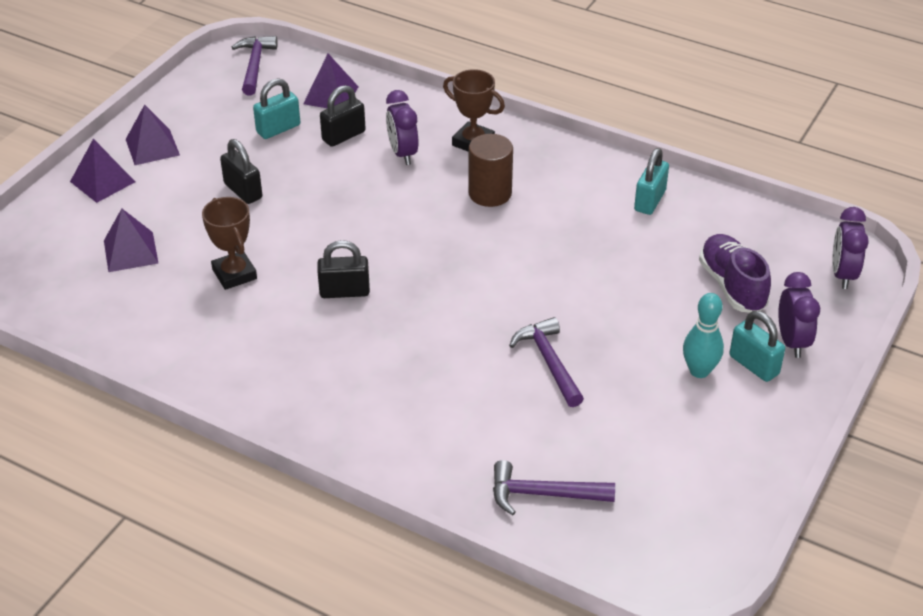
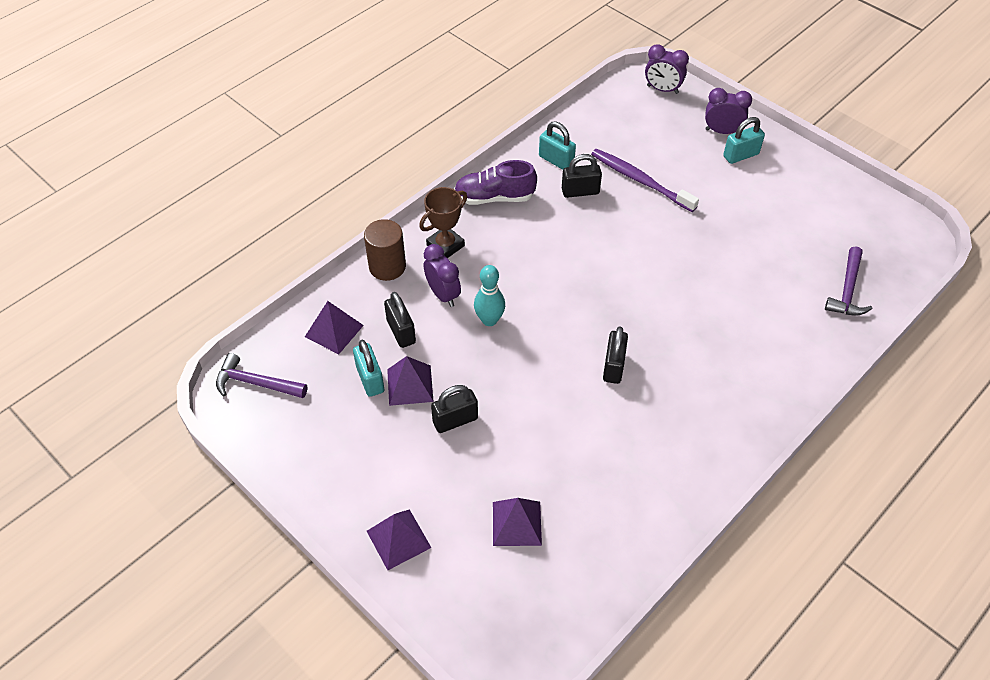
camera: 75 degrees left, 10 degrees up
(152, 147) = (357, 488): purple pyramid -> purple pyramid (410, 385)
(234, 274) = (571, 442): brown trophy -> none
(403, 153) = (443, 295): purple clock -> purple clock turned 120 degrees counterclockwise
(490, 193) = (517, 249): brown cylinder -> brown cylinder (387, 267)
(549, 362) = (719, 258): purple hammer -> none
(606, 228) = (580, 191): none -> black padlock
(653, 275) = (640, 180): none -> purple toothbrush
(699, 371) = (742, 182): turquoise bowling pin -> turquoise bowling pin (489, 320)
(732, 286) = (661, 144): purple shoe -> purple shoe (494, 197)

